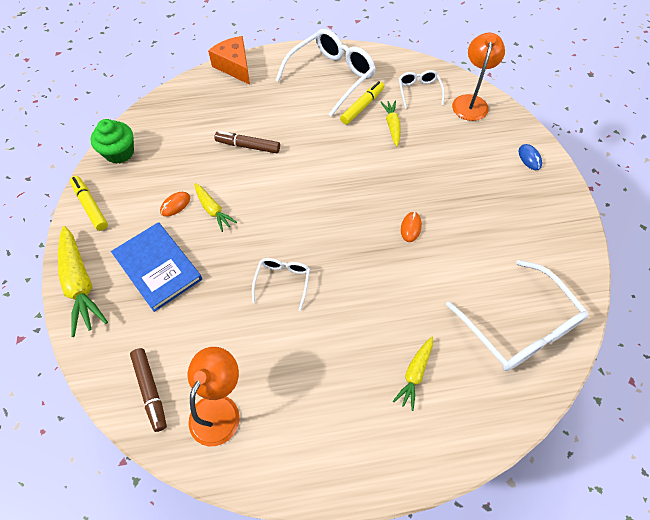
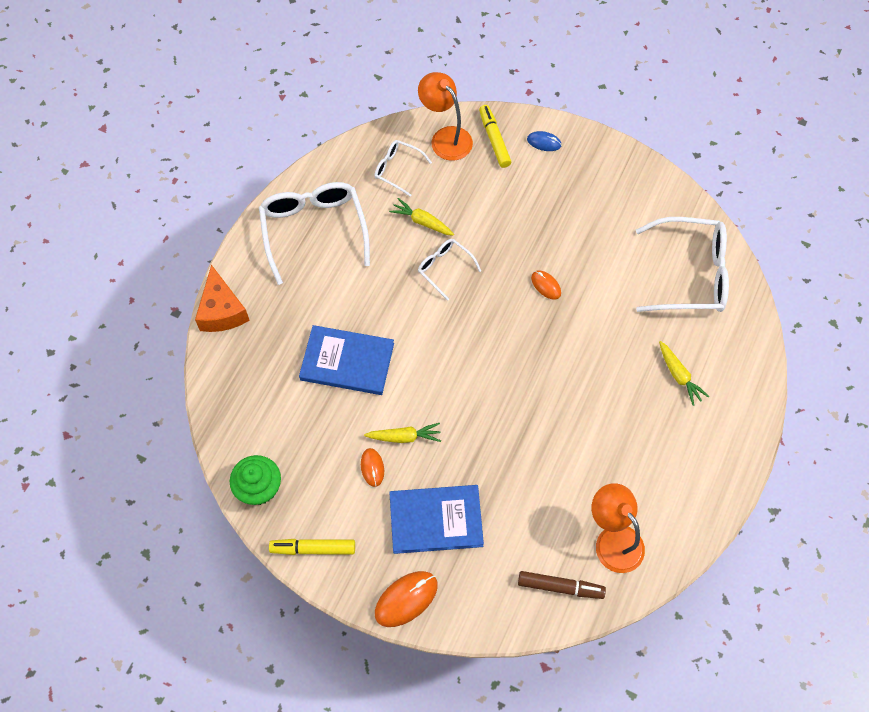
camera: 55 degrees left, 5 degrees up
(80, 284) = (406, 599): yellow carrot -> orange mouse
(235, 66) = (222, 311): orange cheese -> orange cheese turned 105 degrees counterclockwise
(248, 146) = (347, 361): brown marker -> blue book
(282, 281) = (527, 422): white glasses -> white glasses (444, 268)
(362, 106) = (377, 230): yellow marker -> yellow marker (494, 139)

